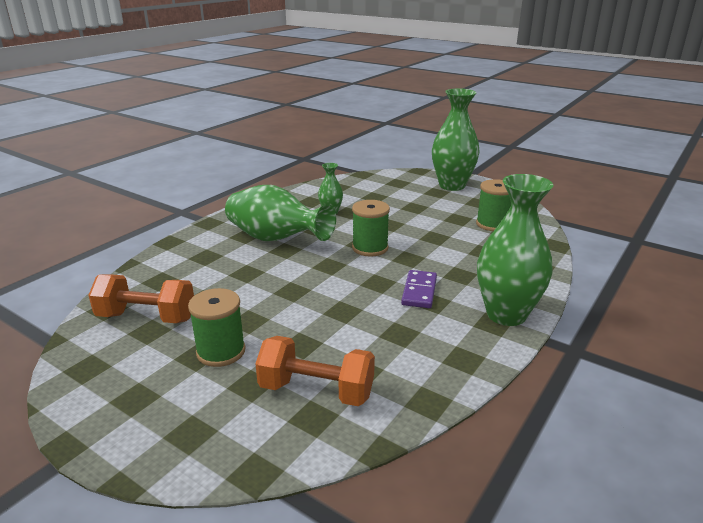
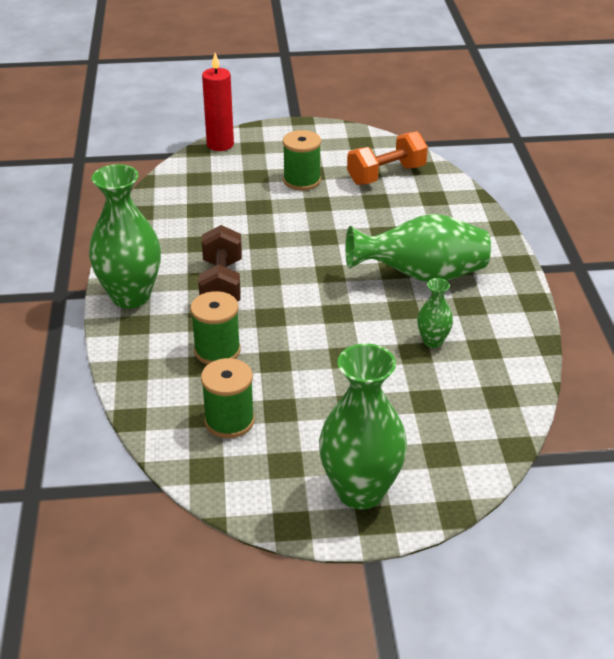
camera: 140 degrees right, 10 degrees up
(217, 465) = (220, 145): none -> red candle
(316, 391) = (213, 189): orange dumbbell -> none
(370, 248) = (321, 311): green spool -> green spool (217, 351)
(419, 291) = (222, 284): purple domino -> brown dumbbell

